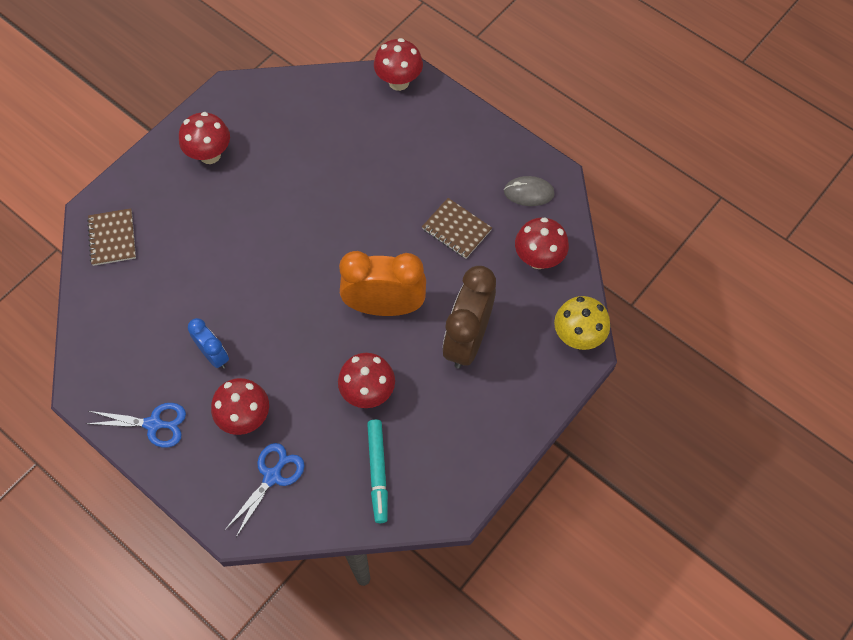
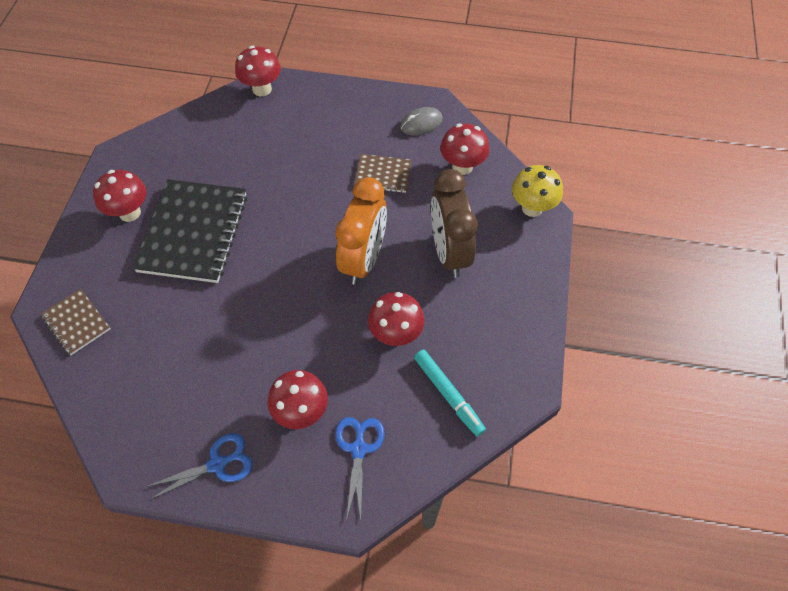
camera: 30 degrees left, 5 degrees down
(214, 355) = (238, 374): blue clock -> none
(252, 202) = (194, 233): none -> black notebook
(384, 306) = (364, 260): orange clock -> orange clock turned 135 degrees clockwise

